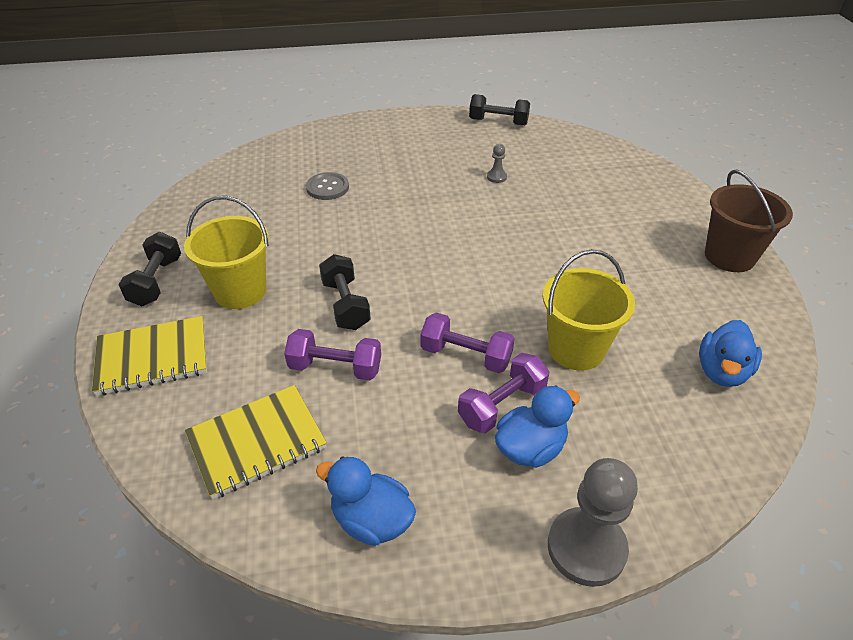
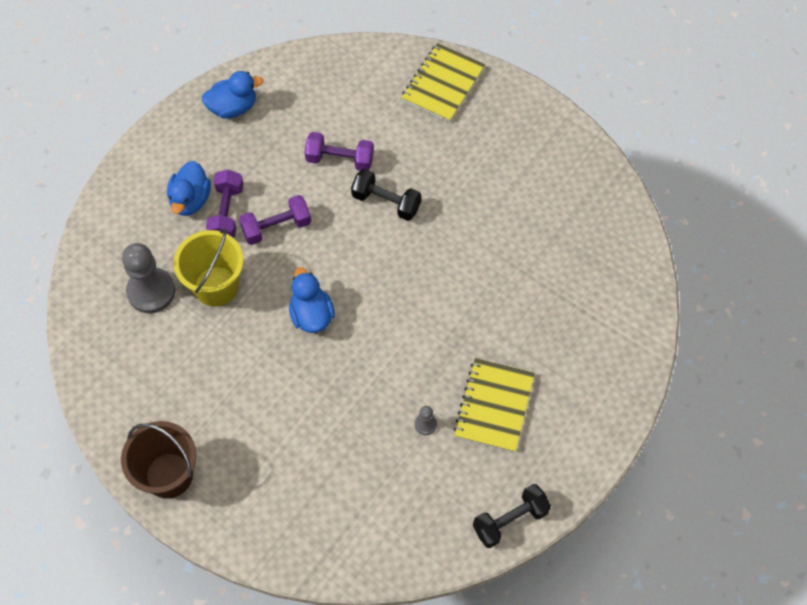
camera: 135 degrees right, 20 degrees up
(156, 282) = (519, 121): black dumbbell -> none
(240, 291) = (461, 157): yellow bucket -> none
(257, 442) = (328, 94): yellow notebook -> yellow notebook (494, 406)
(327, 187) = (537, 291): grey button -> none
(335, 368) = (340, 159): purple dumbbell -> purple dumbbell turned 45 degrees clockwise
(586, 548) = (126, 172): grey pawn -> grey pawn (151, 291)
(721, 371) = (117, 341): blue duck -> blue duck (311, 315)

